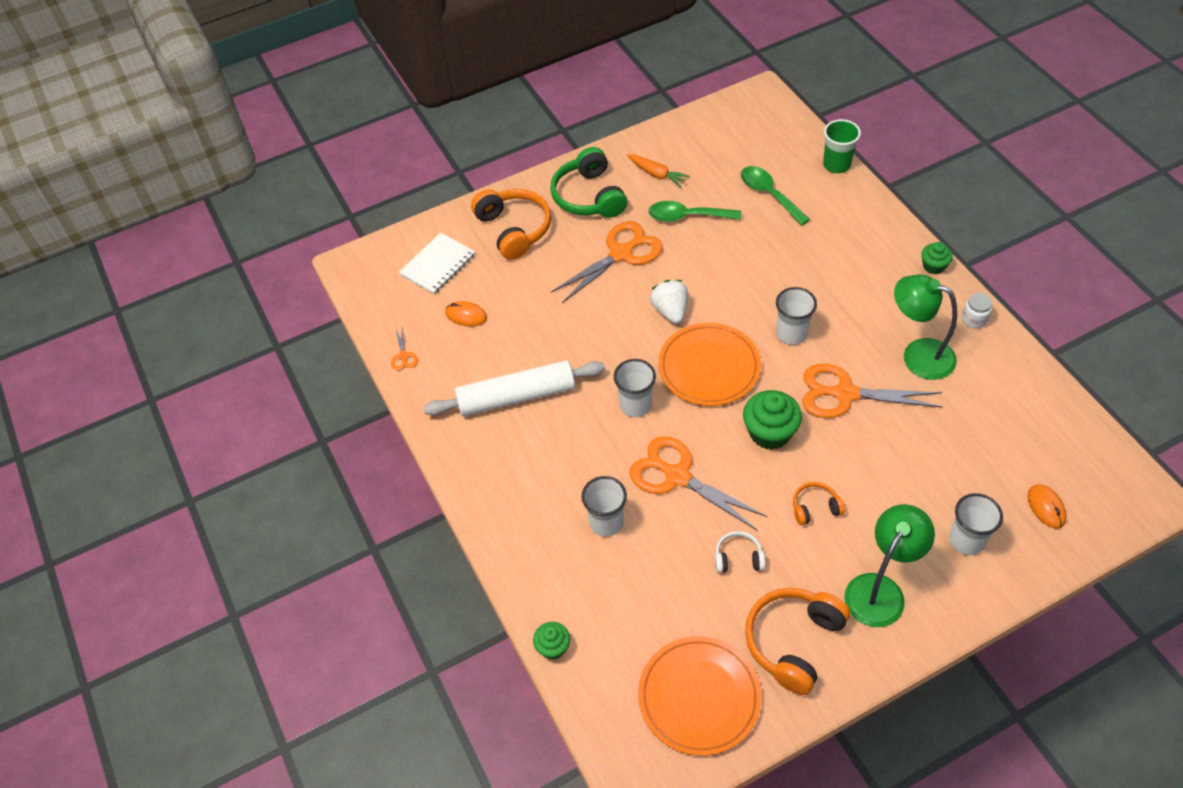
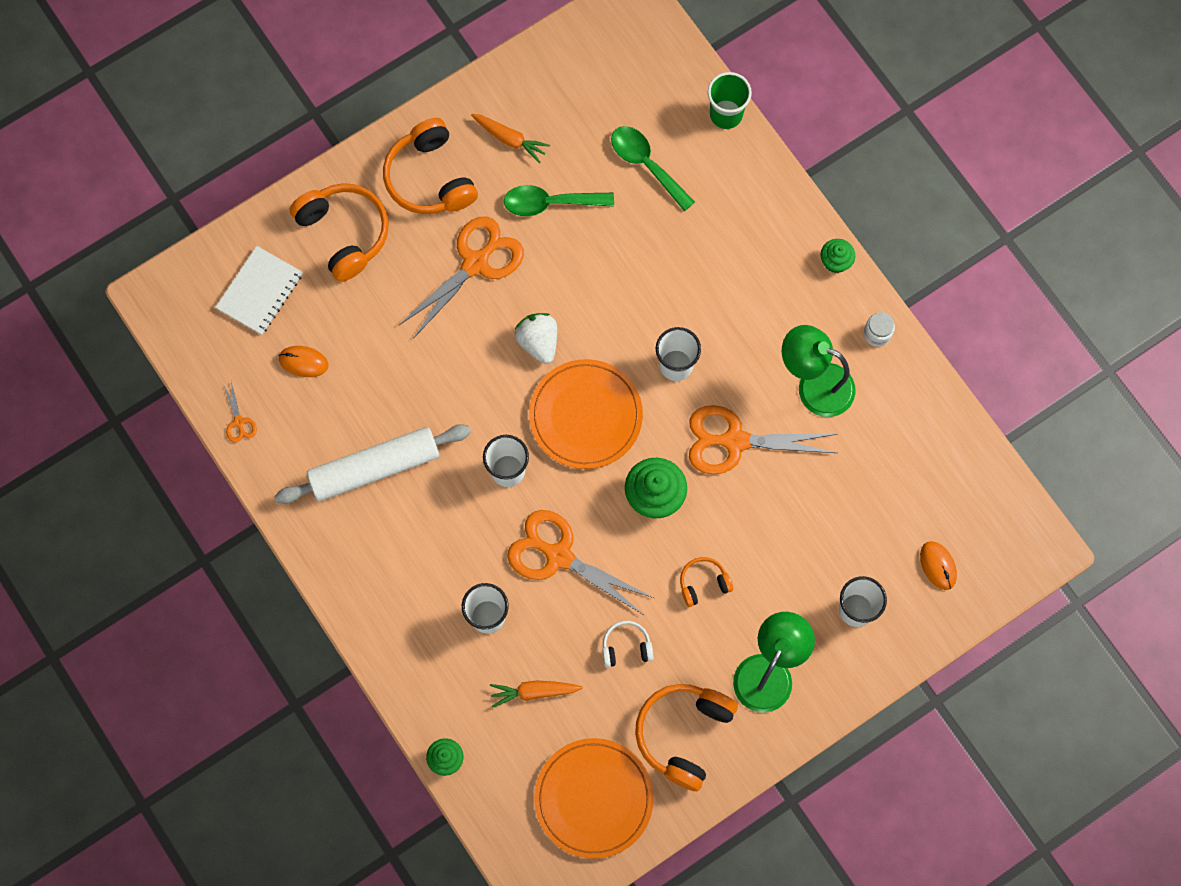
camera: 10 degrees left, 20 degrees up
(589, 196) = (430, 178): green headphones -> orange headphones
(646, 592) = (534, 692): none -> orange carrot

